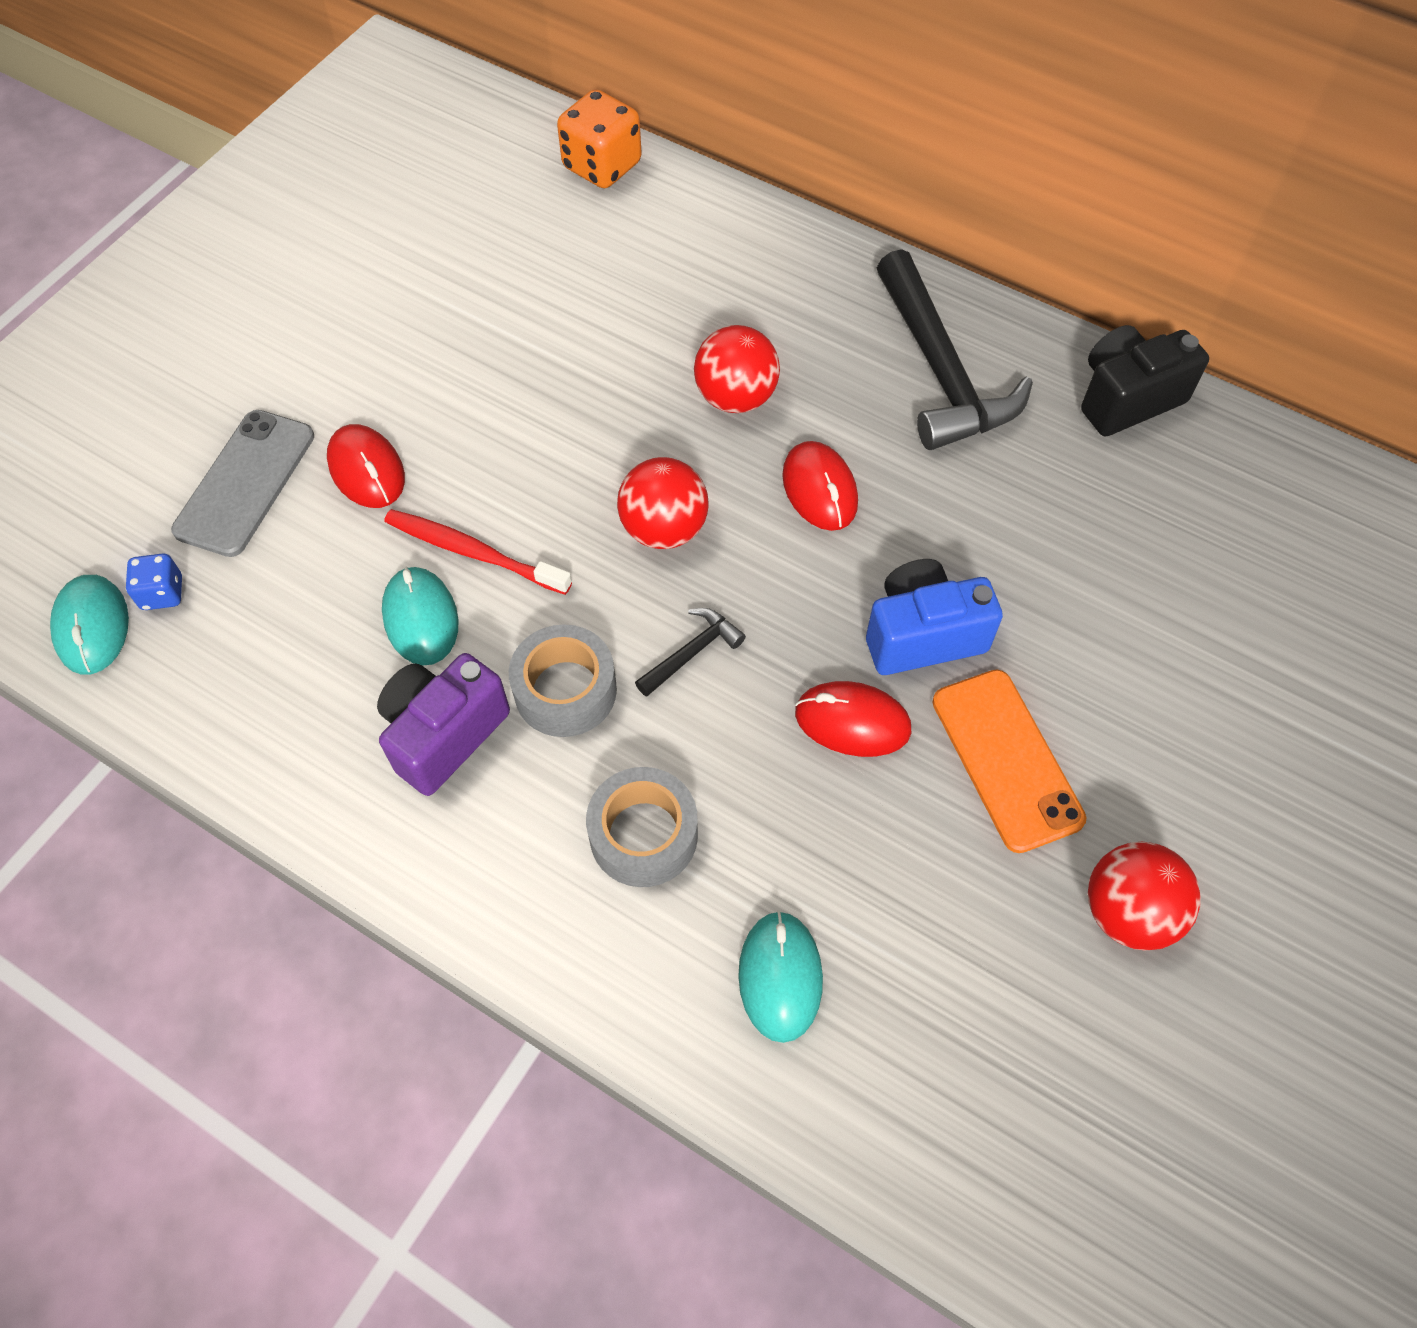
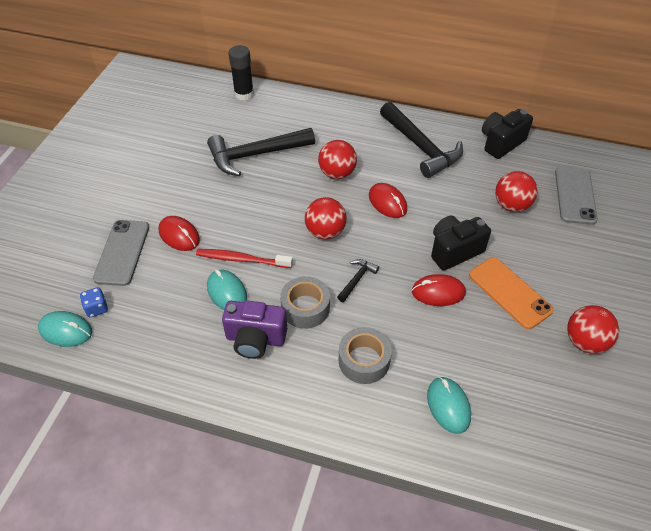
camera: 15 degrees left, 10 degrees down
(92, 627) = (66, 331): turquoise mouse -> turquoise mouse turned 45 degrees counterclockwise
(444, 734) = (255, 339): purple camera -> purple camera turned 105 degrees counterclockwise
(579, 317) = (255, 155): none -> black hammer
(602, 166) = (244, 94): orange dice -> black glue stick
(922, 635) = (454, 251): blue camera -> black camera
(1090, 556) = (511, 205): none -> red ball
(1247, 564) = (575, 195): none -> grey phone

